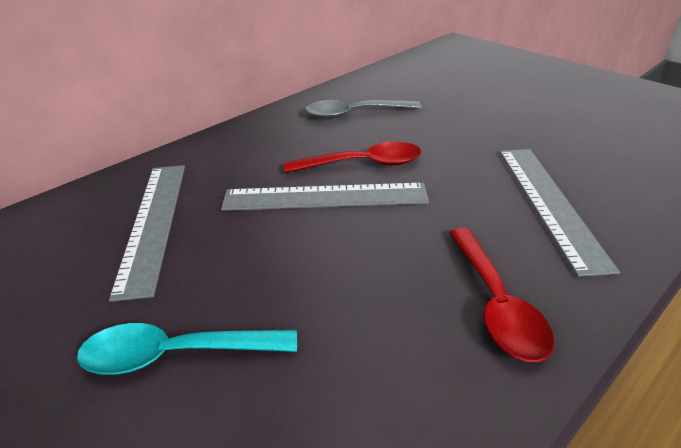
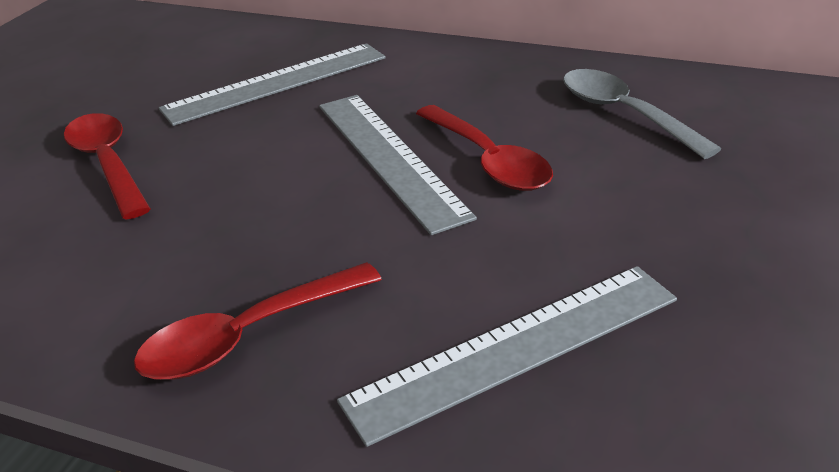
camera: 65 degrees right, 0 degrees up
(175, 355) = (107, 163): turquoise spoon -> red spoon

